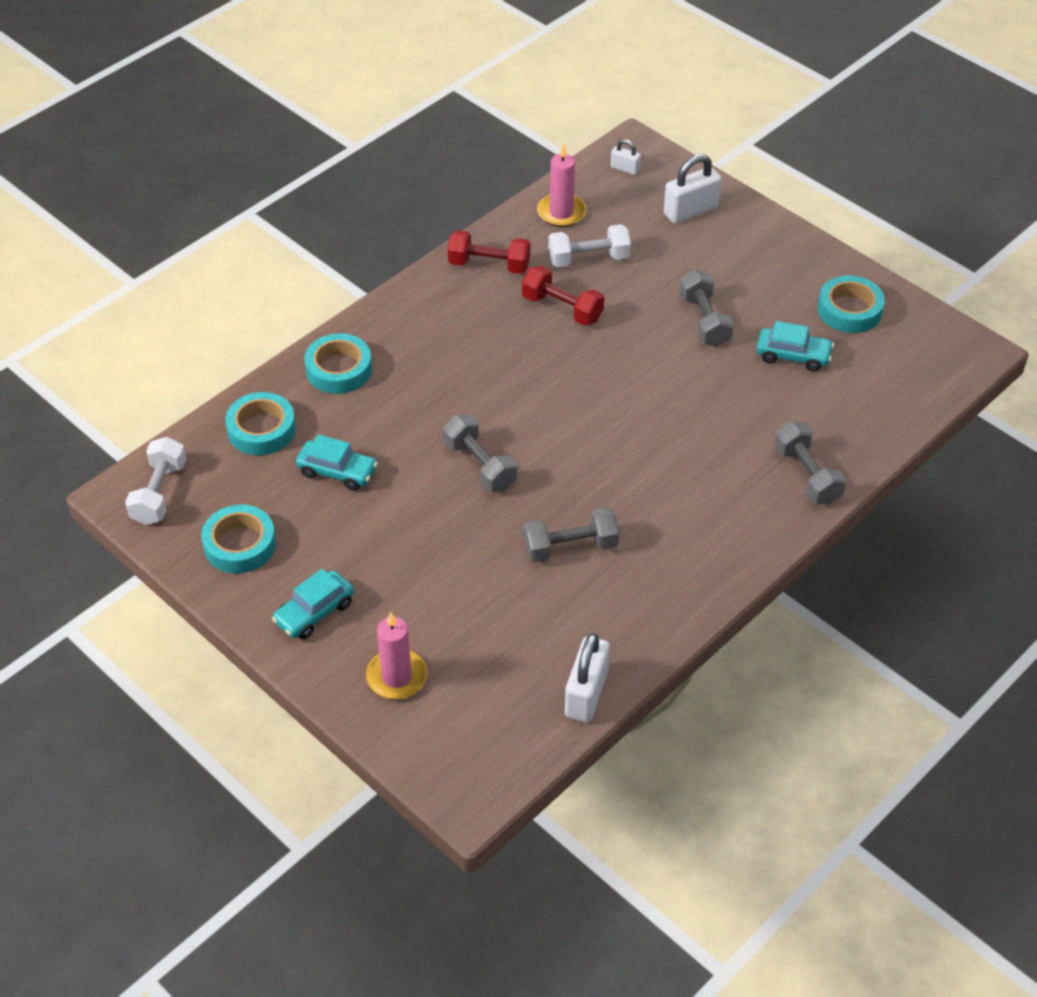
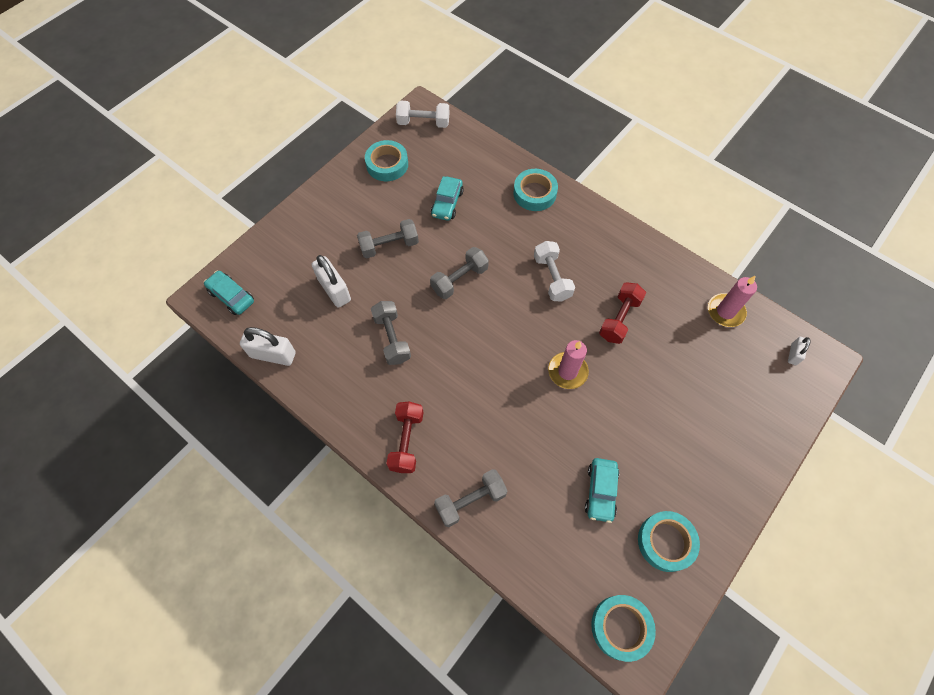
camera: 85 degrees right, 15 degrees up
(261, 429) = (478, 161): turquoise tape -> turquoise tape (621, 627)
(314, 612) = (338, 206): turquoise car -> turquoise car (231, 296)
(396, 677) = (290, 251): pink candle -> pink candle (567, 371)
(489, 265) = (654, 268): red dumbbell -> red dumbbell (406, 441)
(588, 259) = (678, 333): white dumbbell -> white dumbbell (552, 278)
(691, 211) = (756, 407): white padlock -> white padlock (334, 290)
(704, 321) = (627, 420): grey dumbbell -> grey dumbbell (389, 246)

